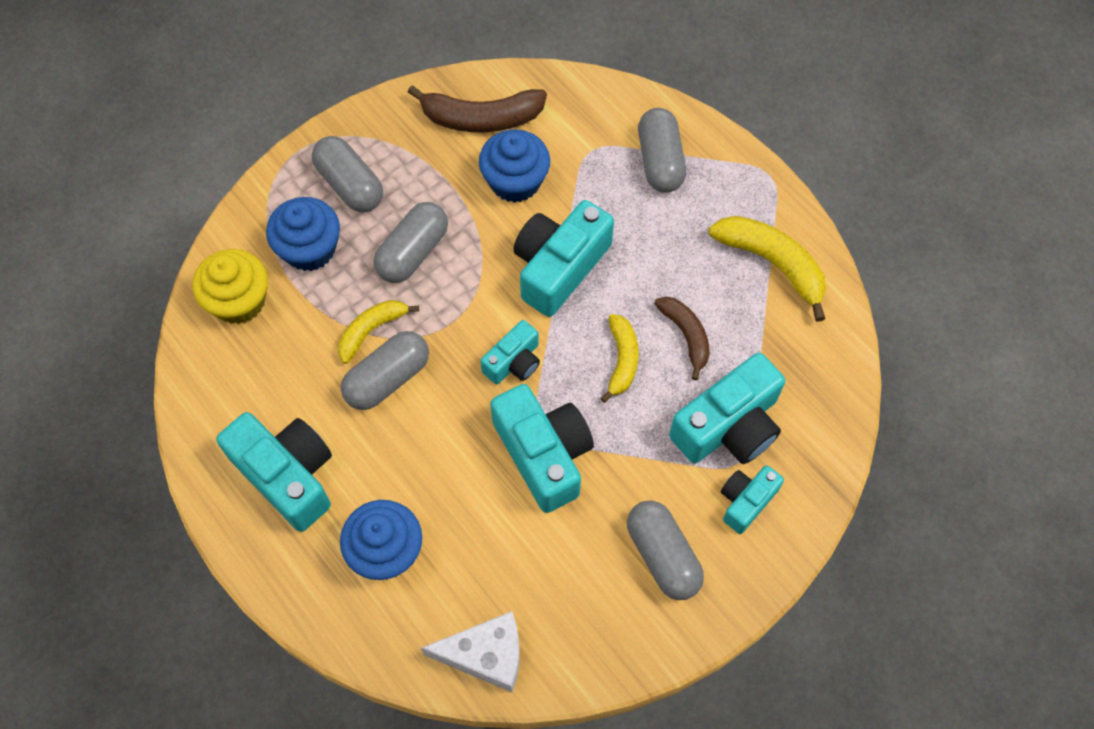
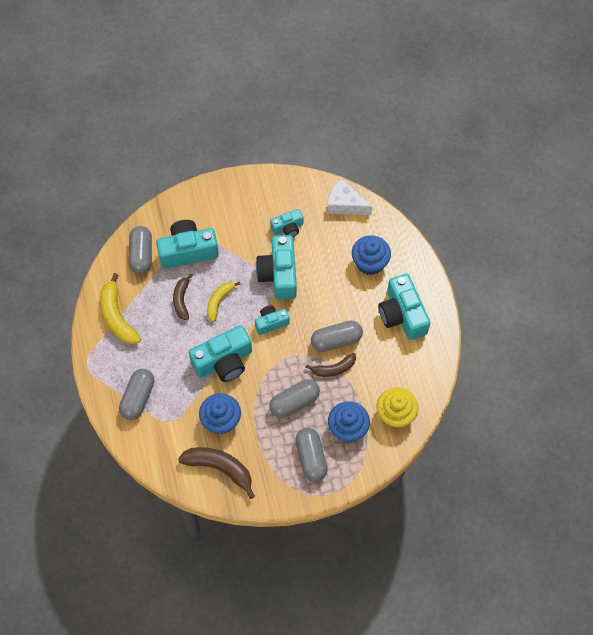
camera: 155 degrees left, 0 degrees up
(371, 331) = (334, 368): yellow banana -> brown banana
(663, 556) = (250, 211): grey capsule -> grey capsule (141, 255)
(746, 501) = (200, 217): turquoise camera -> turquoise camera (288, 228)

